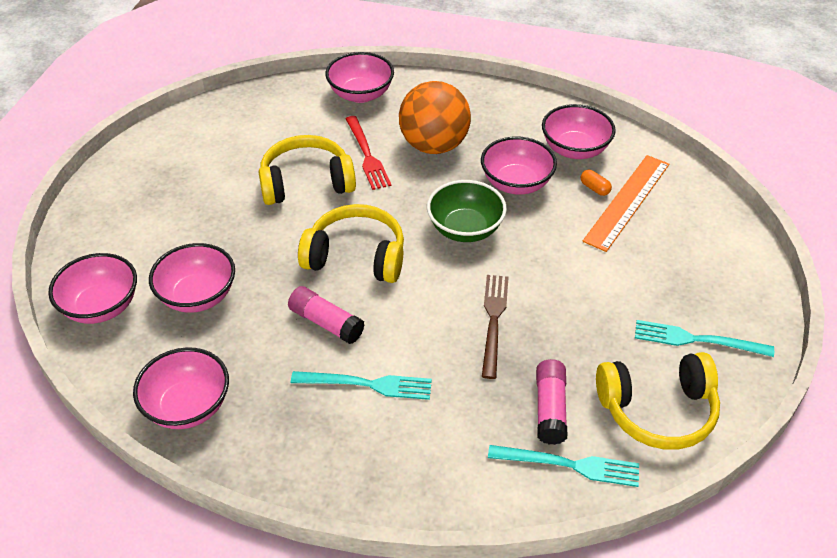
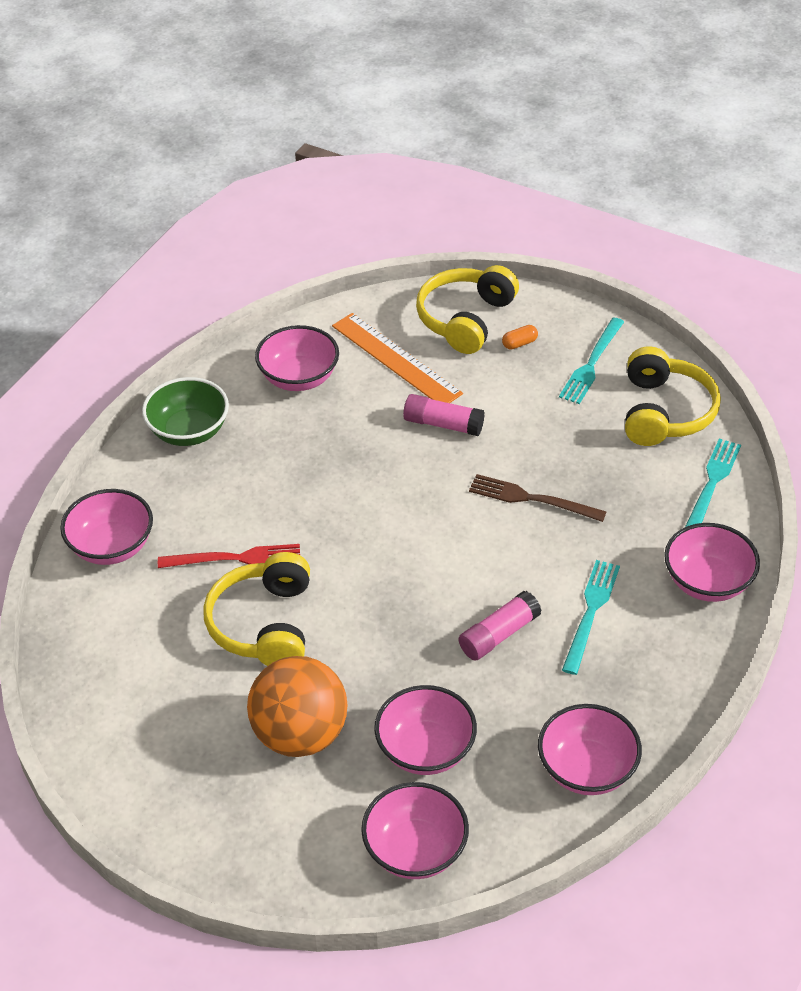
camera: 75 degrees left, 0 degrees up
(356, 257) = (407, 594): yellow headphones -> yellow headphones (466, 319)
(434, 145) = (243, 494): orange ball -> orange ball (300, 734)
(465, 229) = (394, 494): green bowl -> green bowl (189, 431)
(516, 183) = (336, 437): pink bowl -> pink bowl (707, 582)
(550, 408) = (648, 482): pink glue stick -> pink glue stick (443, 424)
(594, 188) = (367, 378): orange capsule -> orange capsule (519, 343)

